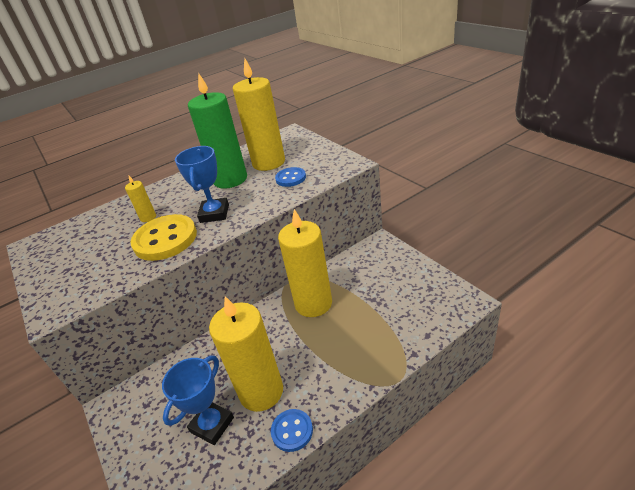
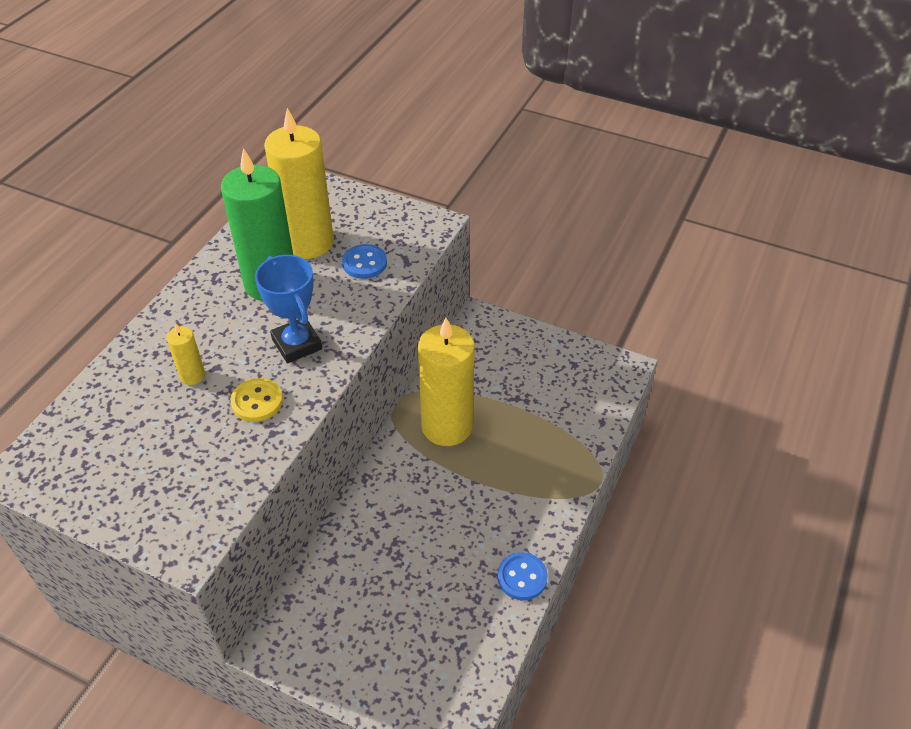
camera: 35 degrees left, 10 degrees up
(165, 239) = (257, 401): yellow button -> yellow button, size x0.55
(212, 425) = (426, 610): blue trophy -> none
(261, 391) = (457, 552): yellow candle -> none

